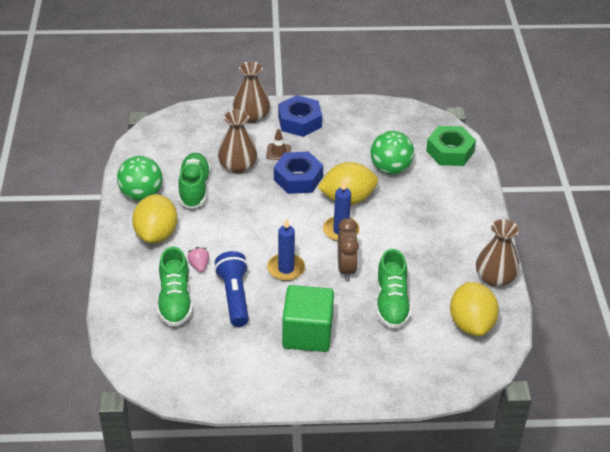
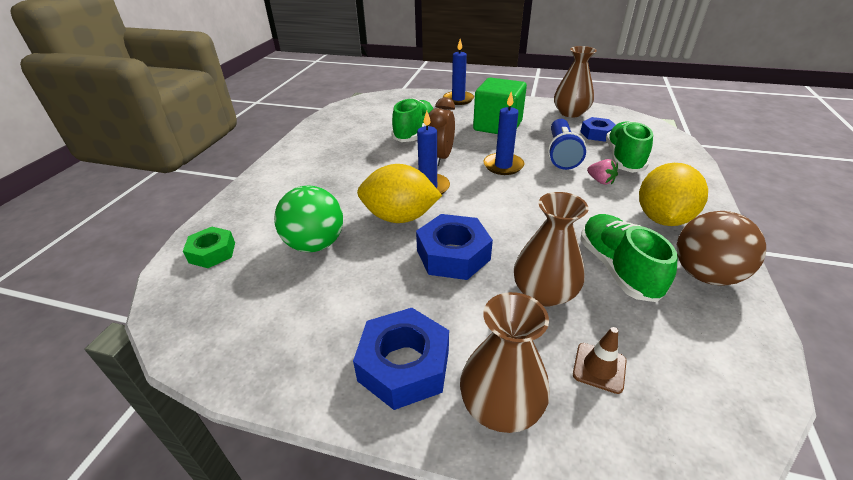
camera: 160 degrees left, 5 degrees down
(141, 194) = (705, 275): green ball -> brown ball
(194, 189) = (617, 268): green shoe -> green shoe turned 150 degrees clockwise
(198, 339) = (597, 134): none -> blue nut
(199, 266) = (600, 181): pink strawberry -> pink strawberry turned 45 degrees counterclockwise
(278, 152) = (468, 305): brown traffic cone -> brown traffic cone (599, 367)
(374, 385) = (458, 99): none -> blue candle
(450, 151) = (212, 252): green nut -> green nut, size x0.64
(471, 324) = (360, 115): yellow lemon -> none
(495, 278) = (311, 135): brown vase -> brown vase (570, 113)

